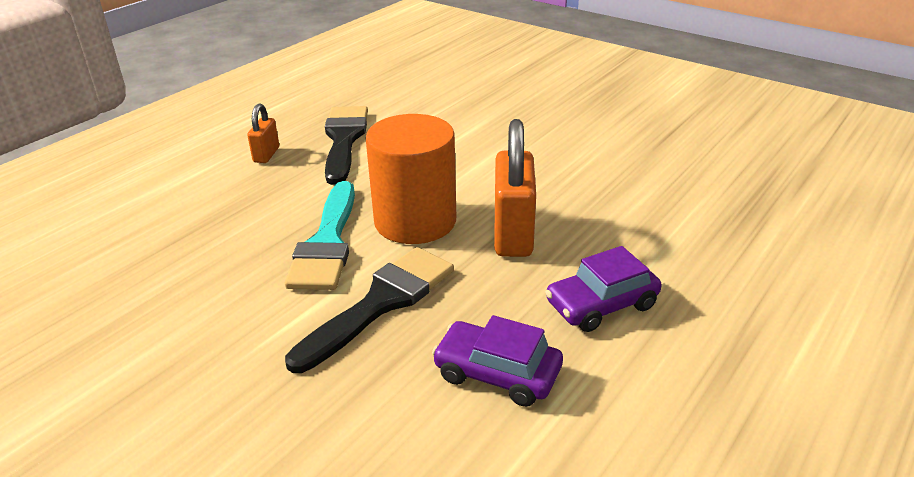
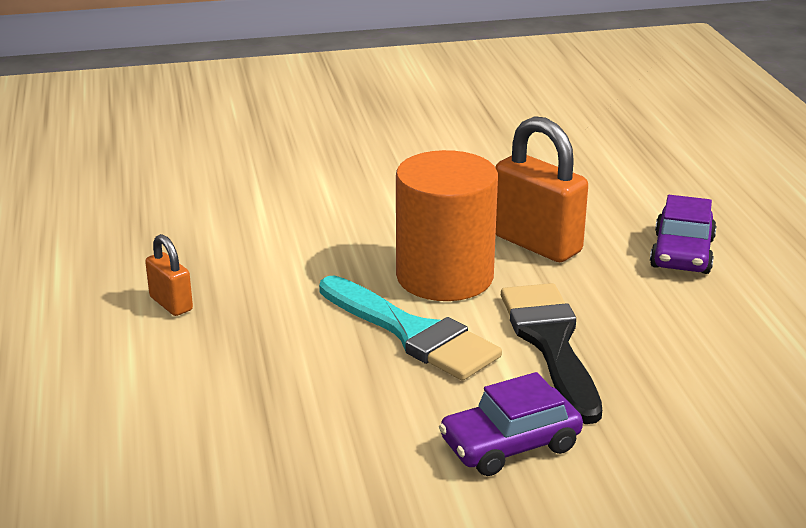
camera: 50 degrees left, 5 degrees down
(344, 140) = (222, 250): black brush -> none
(497, 373) = (711, 331): purple car -> purple car (510, 445)

